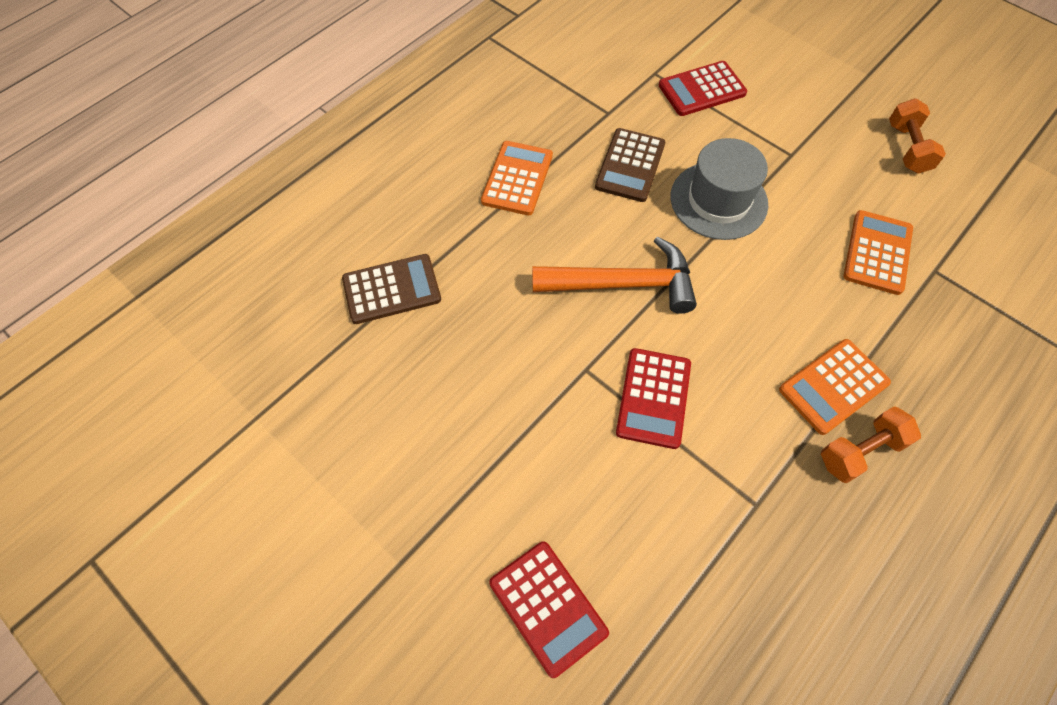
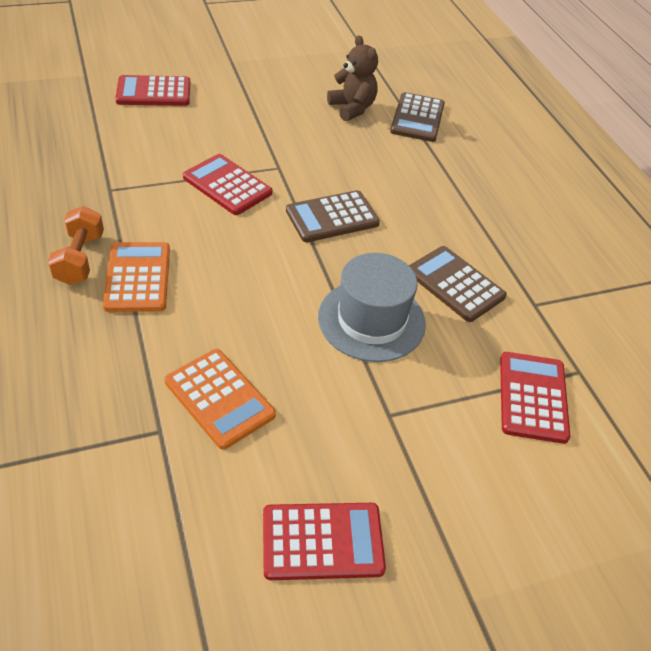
camera: 115 degrees right, 15 degrees down
(417, 360) = (352, 108): none -> brown teddy bear
(517, 178) = (484, 212): orange calculator -> none
(623, 284) = (332, 217): orange hammer -> brown calculator
(907, 148) = (322, 541): orange dumbbell -> red calculator

